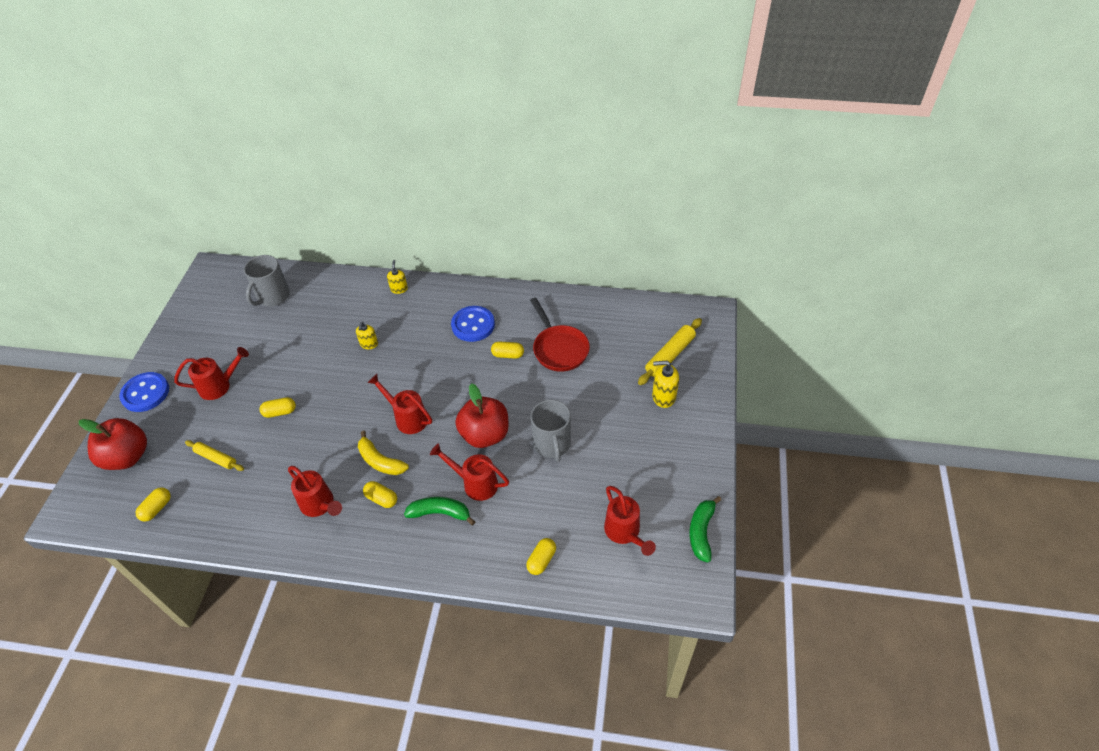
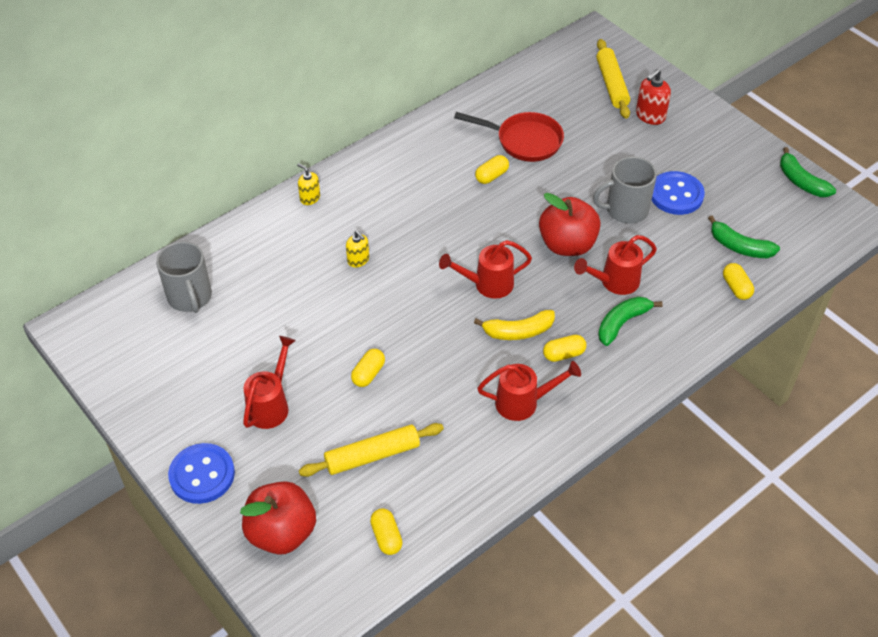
camera: 50 degrees left, 0 degrees up
(216, 458) = (372, 455): yellow rolling pin -> yellow rolling pin, size x1.54
(473, 325) = (426, 176): blue button -> blue button (676, 195)
(552, 444) = (625, 210): grey mug -> grey mug turned 135 degrees clockwise
(586, 536) = (739, 247): none -> green banana
(624, 532) = (759, 223): red watering can -> none
(663, 396) = (650, 116): yellow soap dispenser -> red soap dispenser

